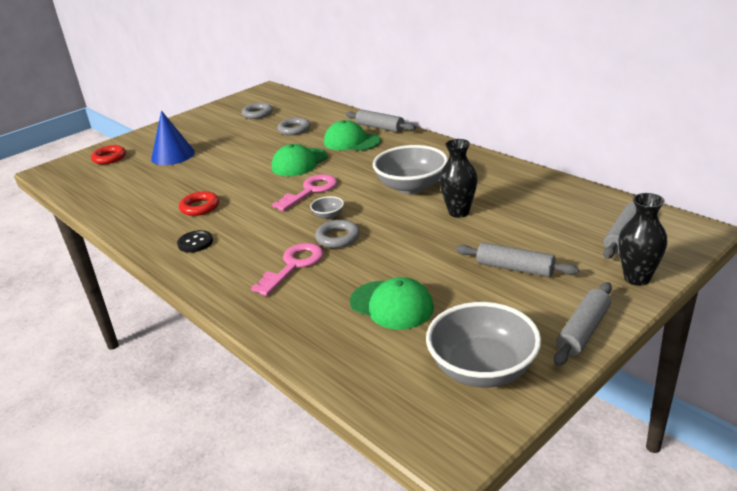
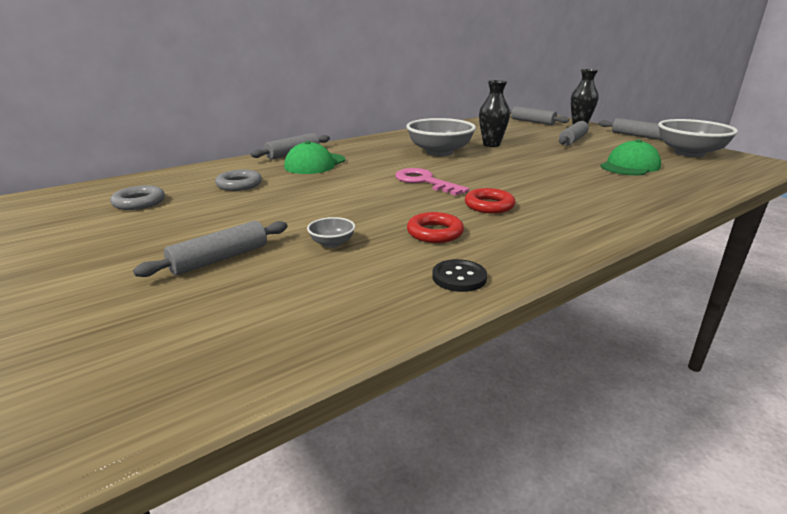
camera: 85 degrees left, 5 degrees down
(109, 158) = (135, 330): red ring -> red ring (489, 205)
(173, 155) = (219, 259): blue cone -> grey rolling pin
(195, 243) = (532, 232): black button -> black button (459, 277)
(293, 266) = (579, 191): pink key -> none
(299, 162) = (346, 184): green cap -> none
(328, 215) = (483, 177): grey bowl -> grey bowl (332, 243)
(338, 238) = (527, 175): grey ring -> none

